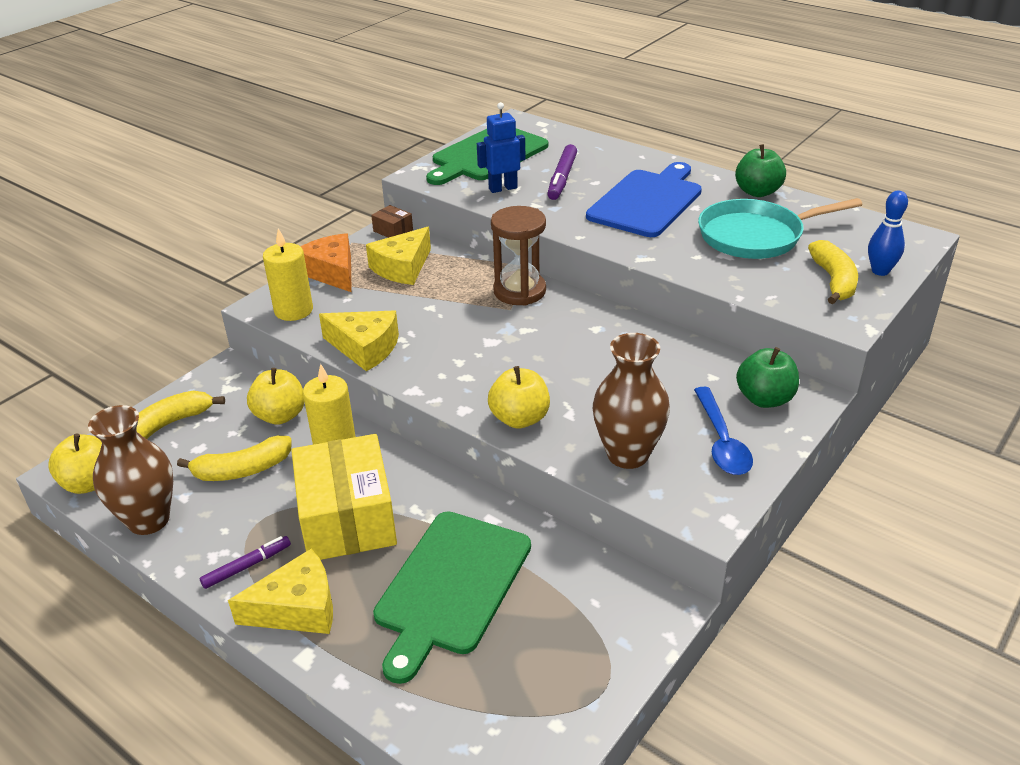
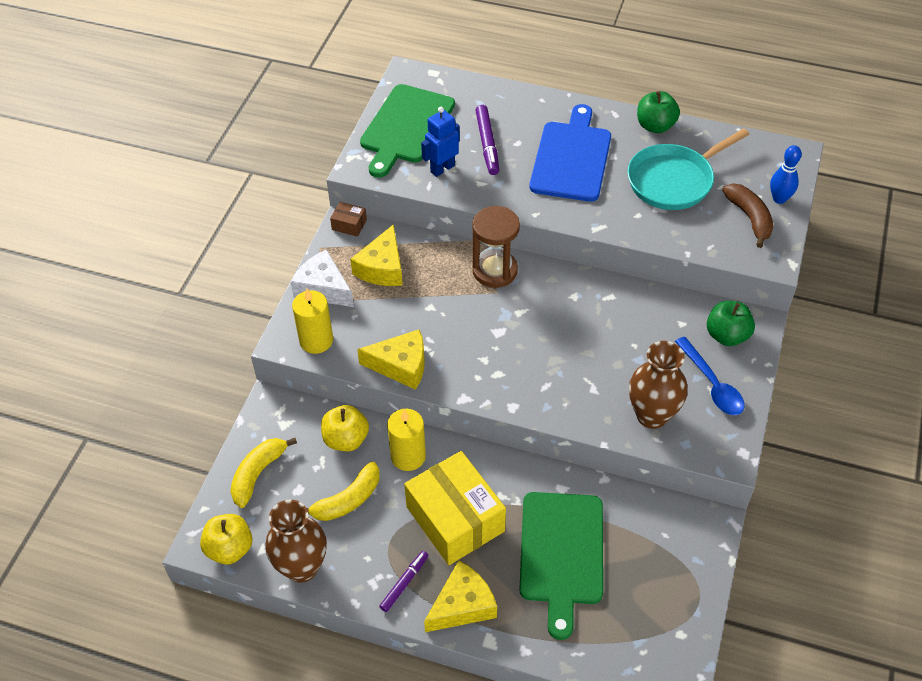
camera: 20 degrees left, 15 degrees up
(332, 272) = (323, 288): orange cheese -> white cheese
(519, 419) = (559, 404): yellow apple -> none
(833, 281) = (749, 218): yellow banana -> brown banana

